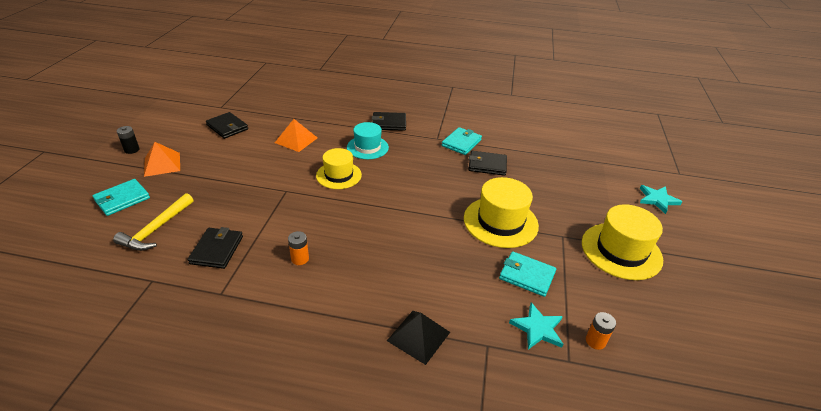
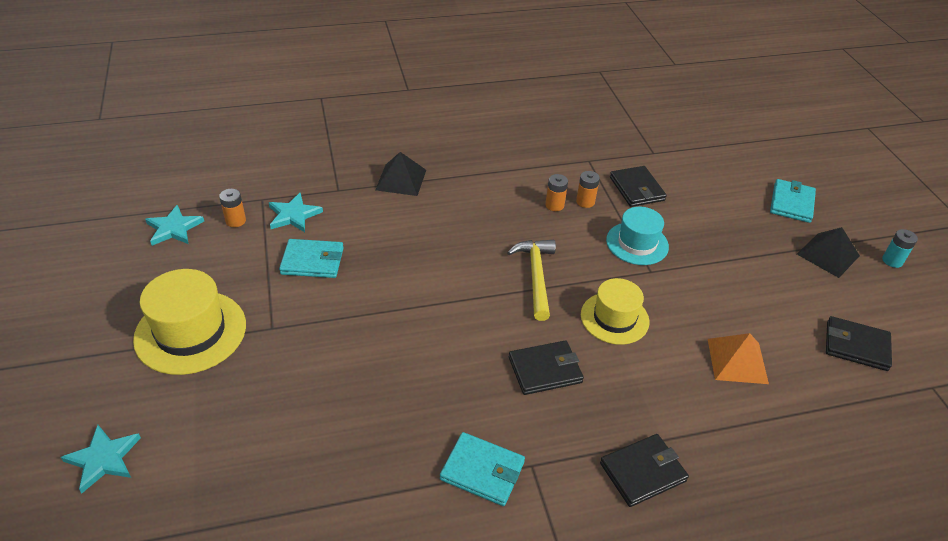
camera: 155 degrees right, 5 degrees up
(132, 150) = (892, 261): black battery -> turquoise battery
(156, 229) = (714, 188): yellow hammer -> yellow hammer (536, 276)
(162, 164) = (828, 254): orange pyramid -> black pyramid
(272, 253) = (585, 202): none -> orange battery
(367, 147) = (624, 389): turquoise hat -> turquoise hat (637, 243)
(461, 143) = (482, 471): turquoise wallet -> turquoise wallet turned 75 degrees counterclockwise
(487, 165) = (414, 428): black wallet -> black wallet (545, 370)
(500, 222) = (360, 321): yellow hat -> none
(657, 352) = (174, 228): none -> turquoise star

